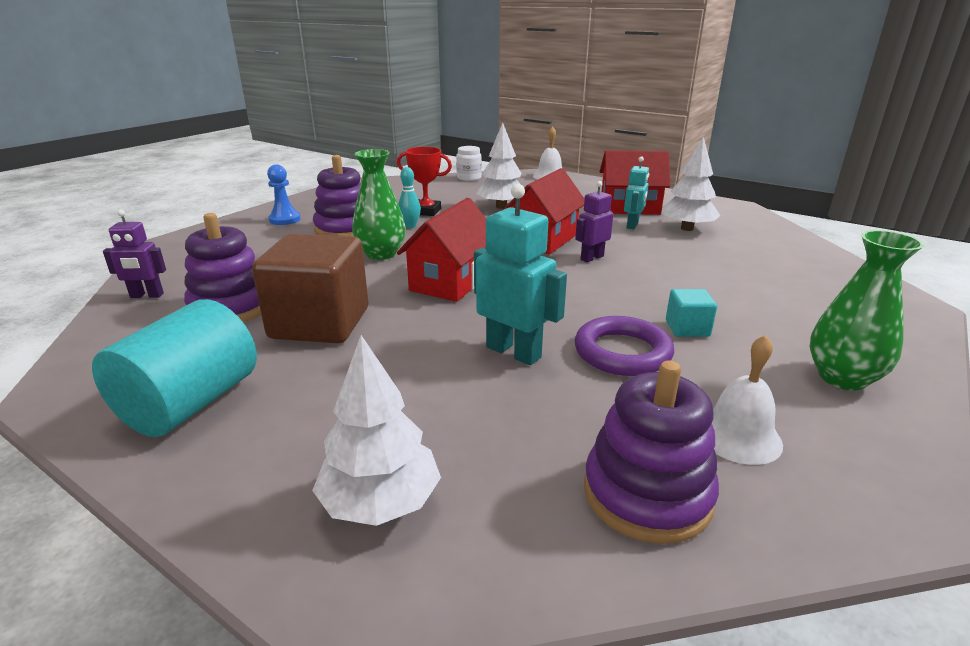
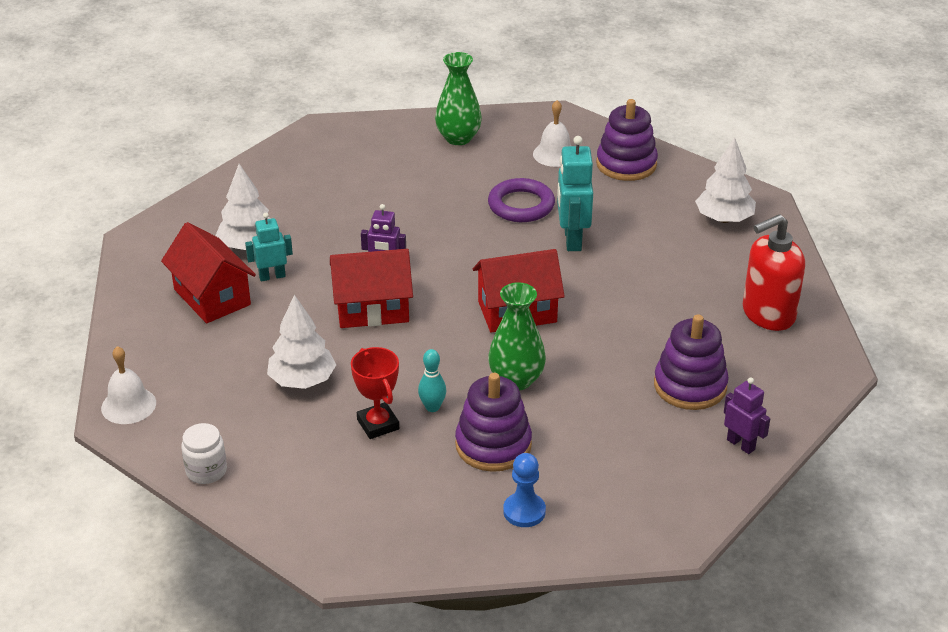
camera: 130 degrees left, 10 degrees up
(190, 403) = (768, 314): turquoise cylinder -> red soap dispenser
(320, 323) = (648, 330): brown cube -> none
(687, 328) = (460, 193): turquoise cube -> none

